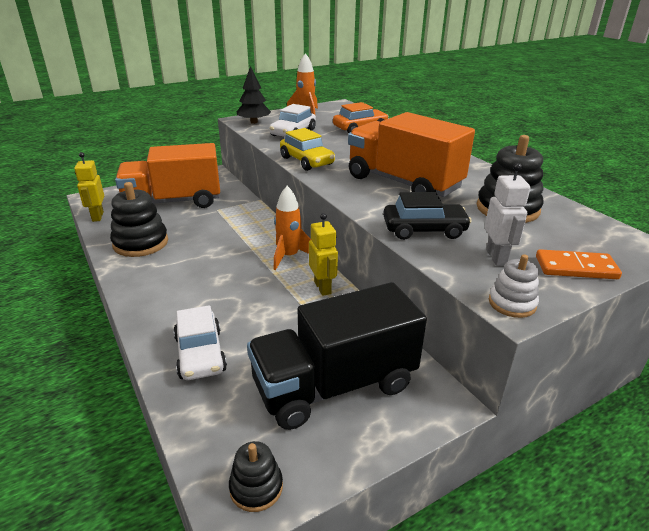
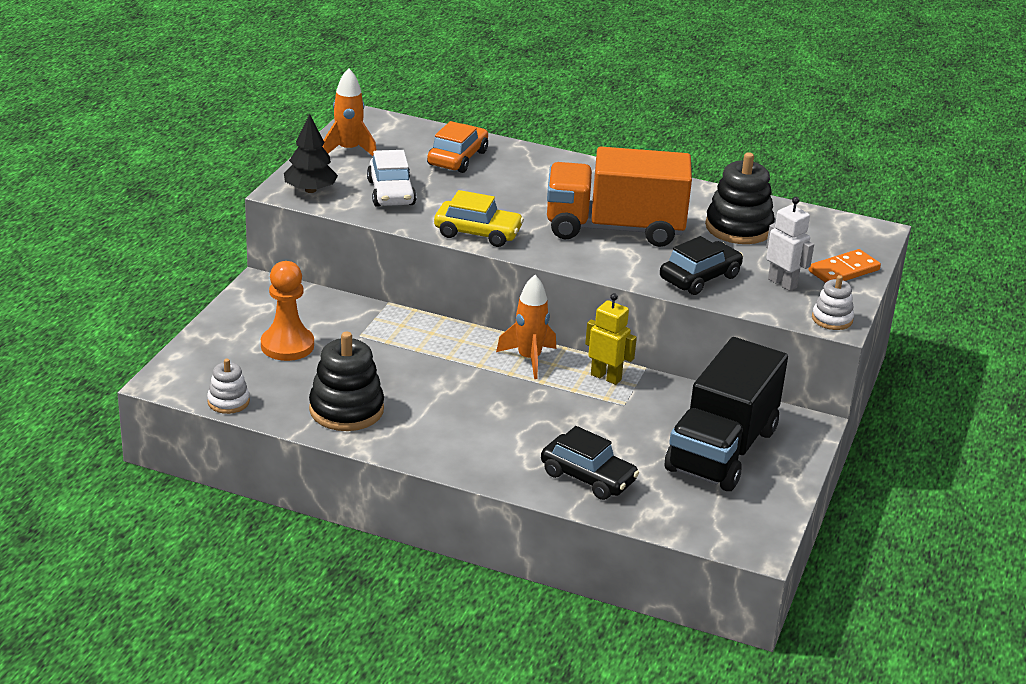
camera: 40 degrees left, 0 degrees up
(97, 216) = (228, 402): yellow robot -> white stacking toy
(173, 202) = (287, 345): orange truck -> orange pawn
(200, 354) = (588, 477): white car -> black car
(256, 487) = (754, 531): black stacking toy -> none

